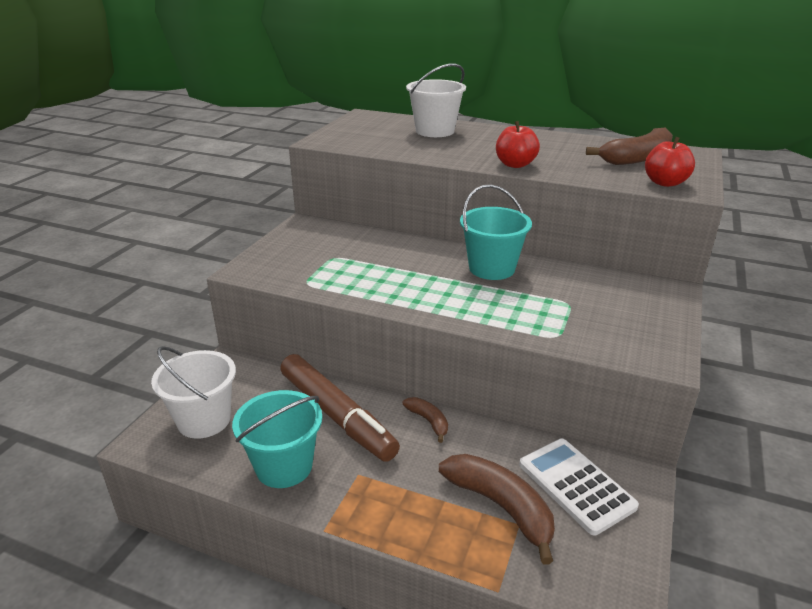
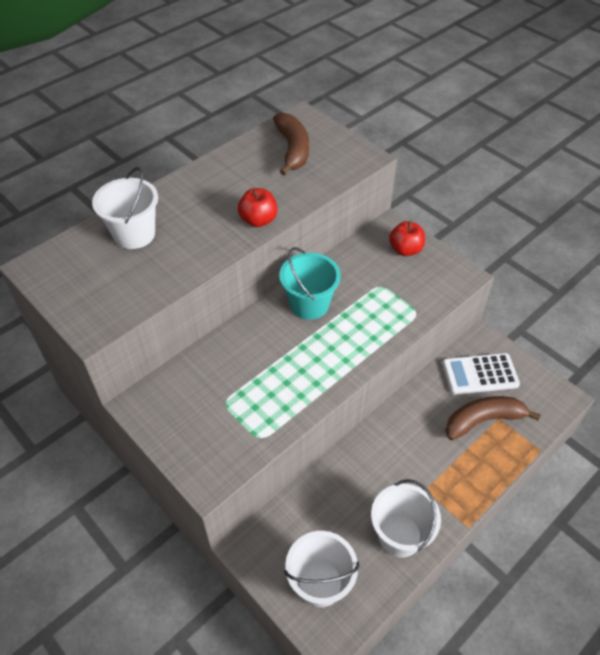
camera: 65 degrees left, 20 degrees up
(284, 466) = (400, 535): turquoise bucket -> white bucket
(336, 415) = (358, 482): brown marker -> none
(428, 421) = (391, 426): brown banana -> none
(665, 183) = (347, 162): red apple -> red apple (405, 250)

